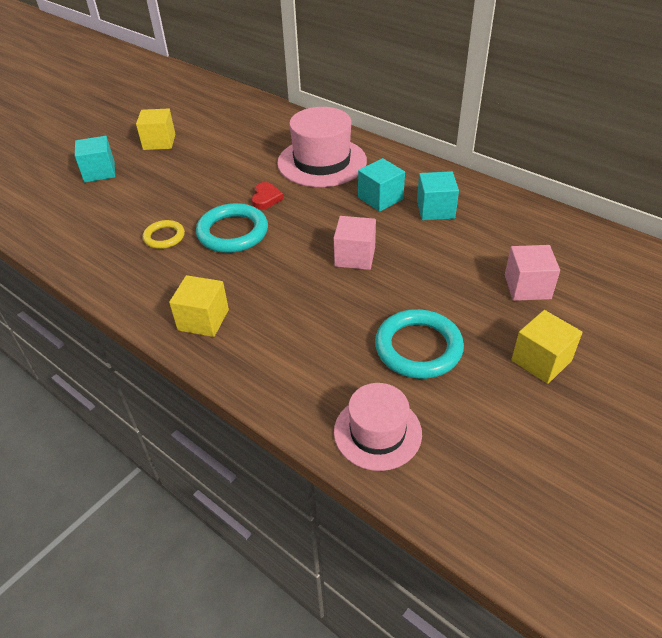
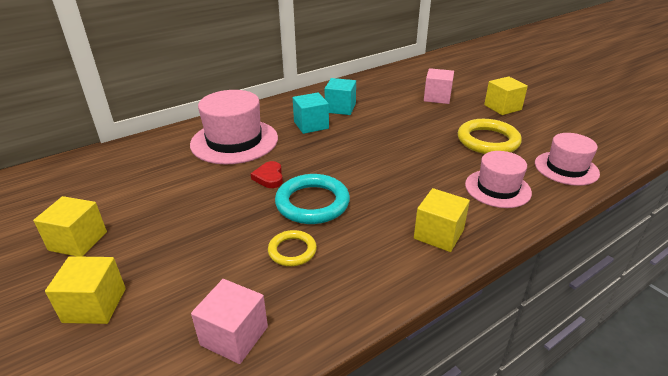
camera: 75 degrees left, 10 degrees down
(99, 172) = (95, 305): turquoise cube -> yellow cube
(266, 198) = (269, 177): red heart -> red heart turned 120 degrees counterclockwise
(301, 361) = (497, 188): none -> pink hat
(355, 256) = (380, 147): pink cube -> pink cube (234, 336)
(418, 348) = (488, 141): turquoise ring -> yellow ring

